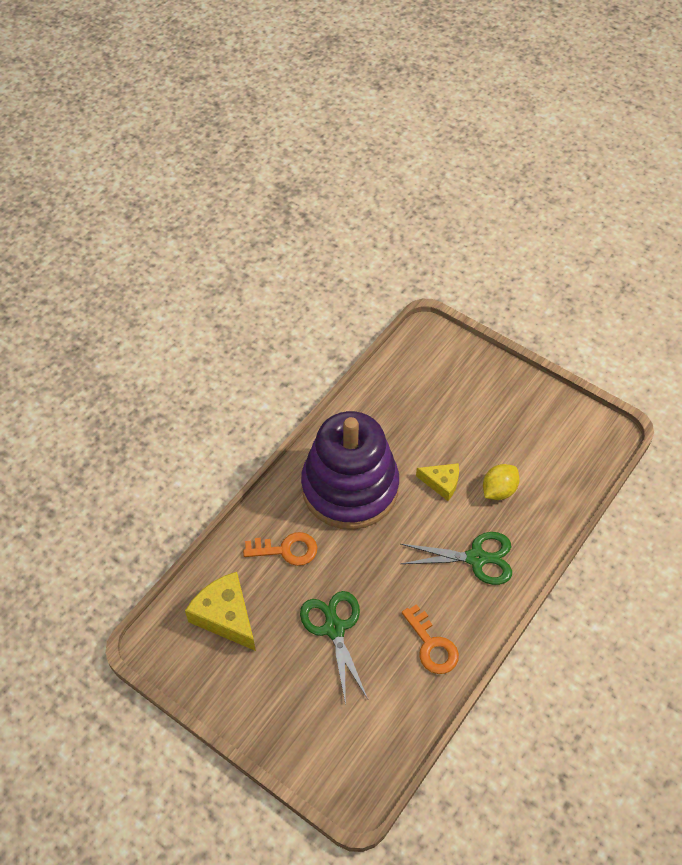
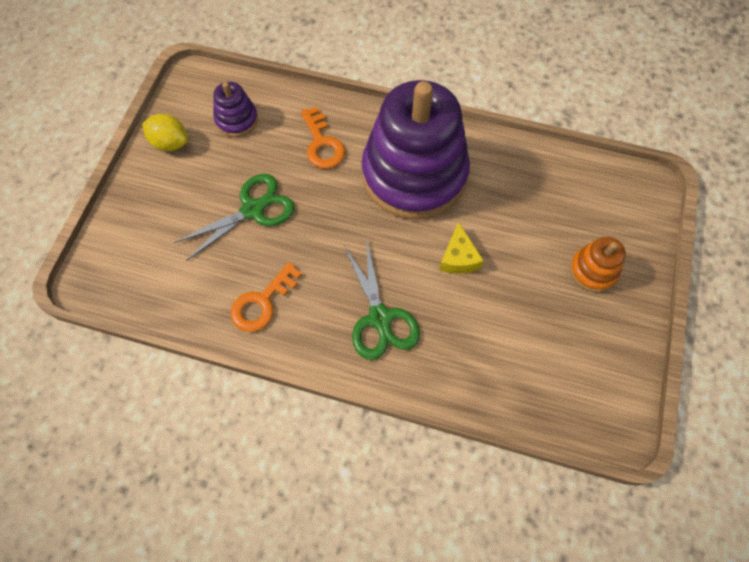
camera: 70 degrees right, 10 degrees up
(225, 616) = (237, 120): yellow cheese -> purple stacking toy
(485, 398) = (593, 270): none -> orange stacking toy
(498, 490) = (476, 318): yellow lemon -> yellow lemon (170, 143)

